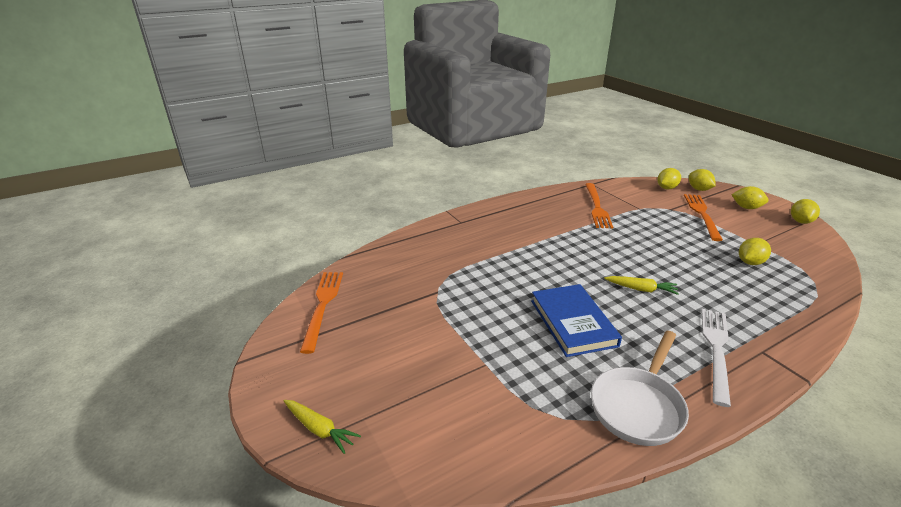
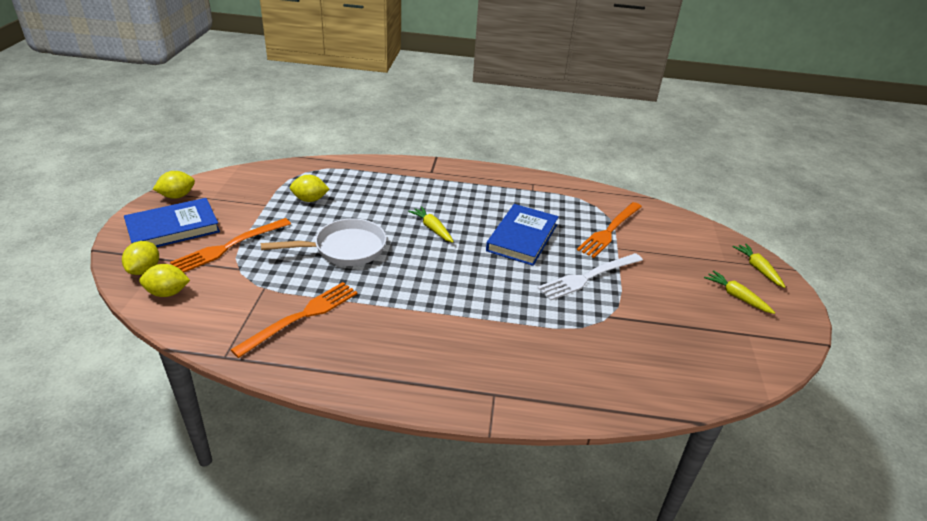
camera: 145 degrees left, 5 degrees up
(323, 306) = (737, 361): orange fork -> orange fork (610, 230)
(337, 370) = (736, 296): none -> yellow carrot
(638, 406) = (546, 191): white pan -> white pan (344, 249)
(716, 350) = (456, 184): white fork -> white fork (588, 277)
(746, 207) = (173, 228): yellow lemon -> blue book

